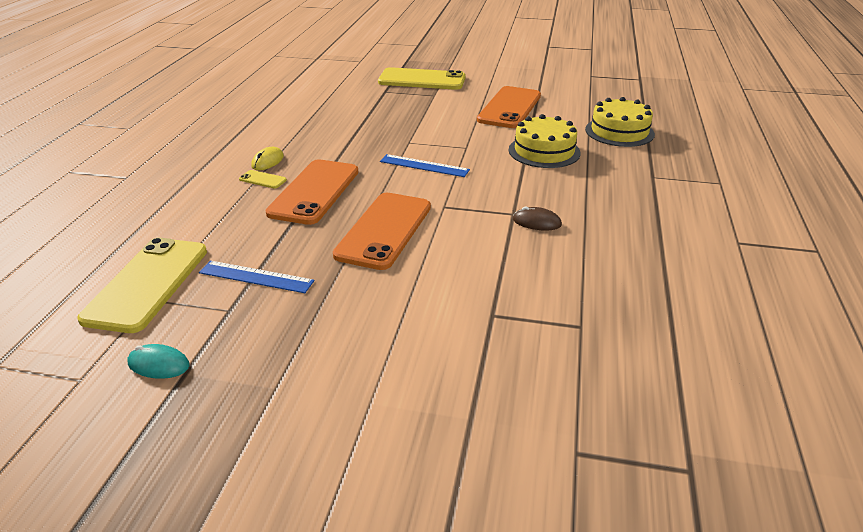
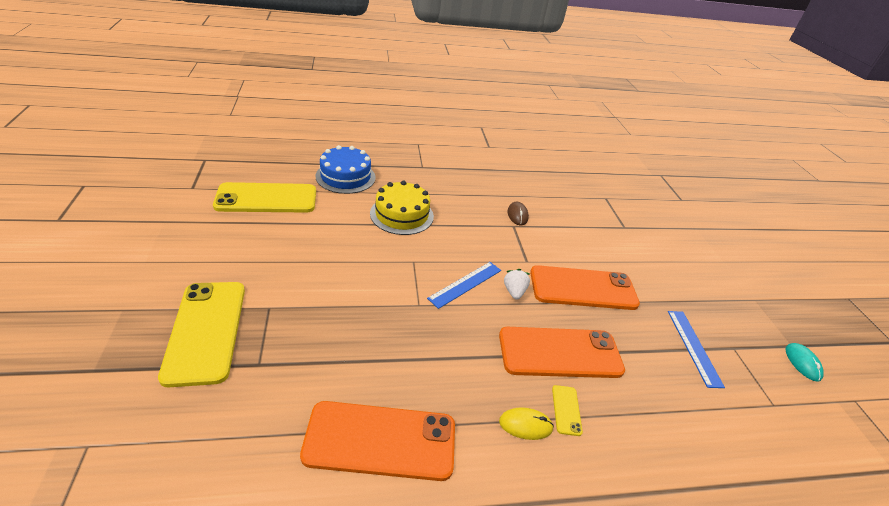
camera: 115 degrees left, 5 degrees up
(147, 284) = (766, 419): yellow phone -> yellow phone (266, 198)
(401, 188) = (514, 291): none -> white strawberry
(424, 166) = (465, 284): blue ruler -> blue ruler turned 45 degrees clockwise
(509, 108) = (302, 240): orange phone -> orange phone (380, 440)
(619, 132) = (345, 176): yellow cake -> blue cake

